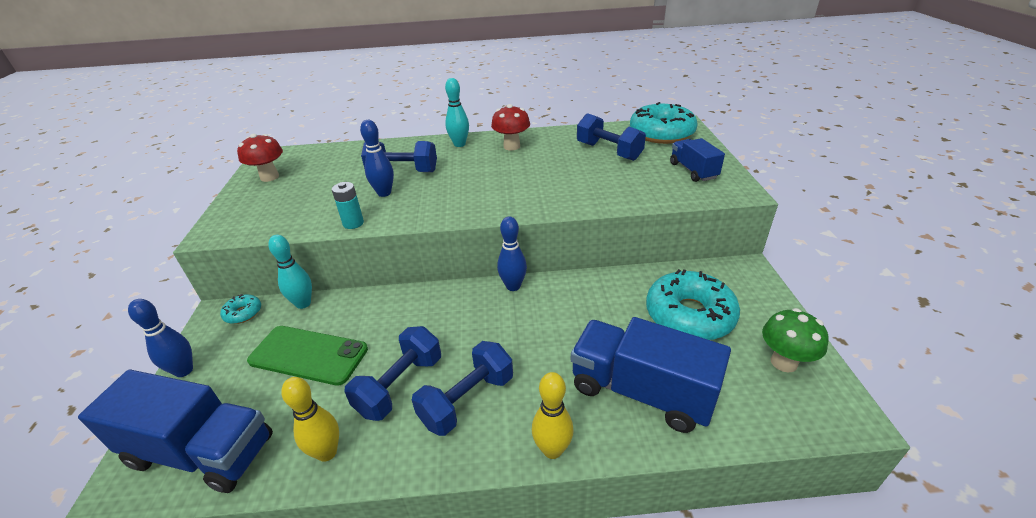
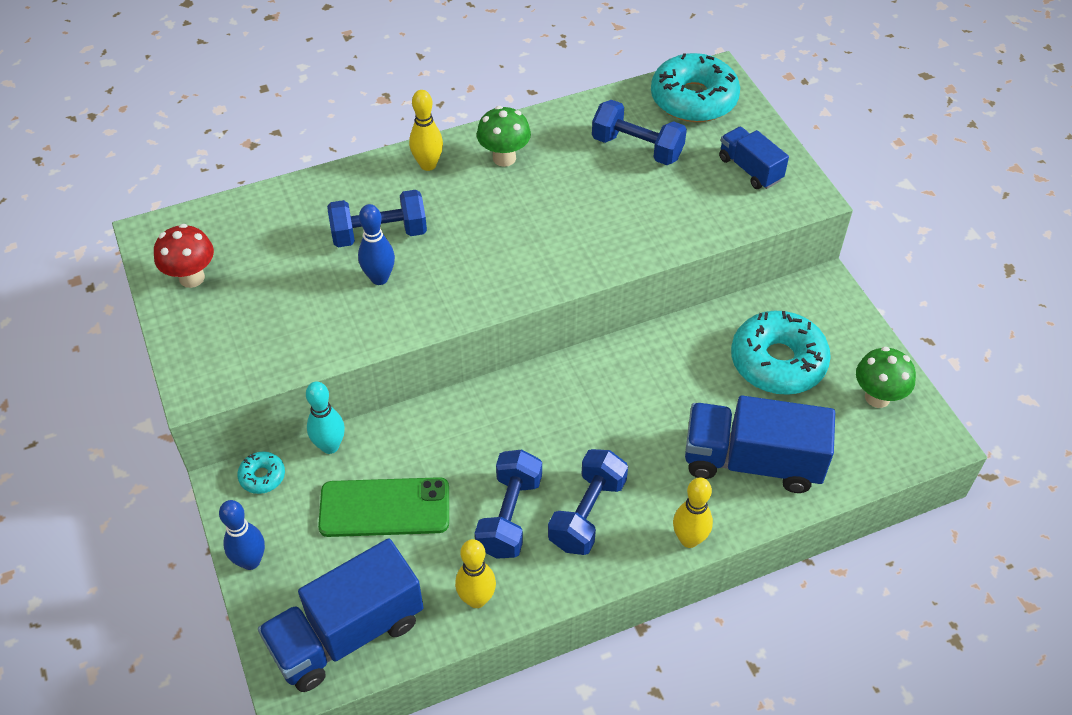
camera: 20 degrees left, 15 degrees up
(201, 452) = (347, 633): blue truck -> blue truck turned 150 degrees clockwise
(353, 223) = (373, 336): turquoise battery -> none
(459, 144) = (428, 165): turquoise bowling pin -> yellow bowling pin
(511, 146) = (504, 158): red mushroom -> green mushroom
(513, 286) = (573, 366): blue bowling pin -> none

